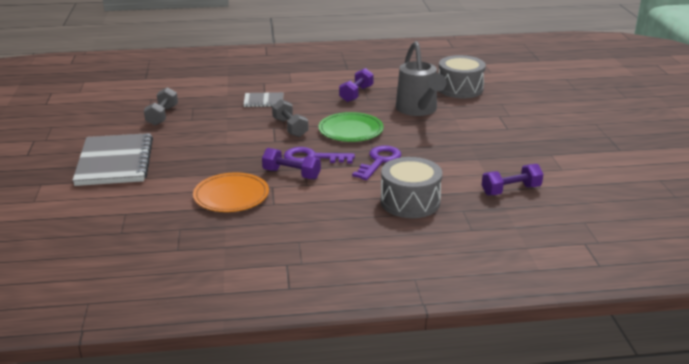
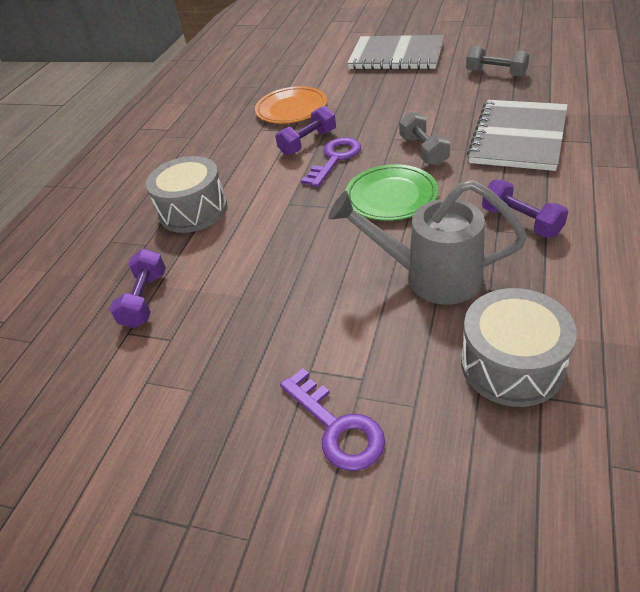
camera: 120 degrees right, 15 degrees up
(263, 101) = (518, 137): grey notebook -> grey notebook, size x2.02
(290, 128) = (423, 151): grey dumbbell -> grey dumbbell turned 75 degrees clockwise
(379, 161) = (294, 205): purple key -> purple key (337, 427)

